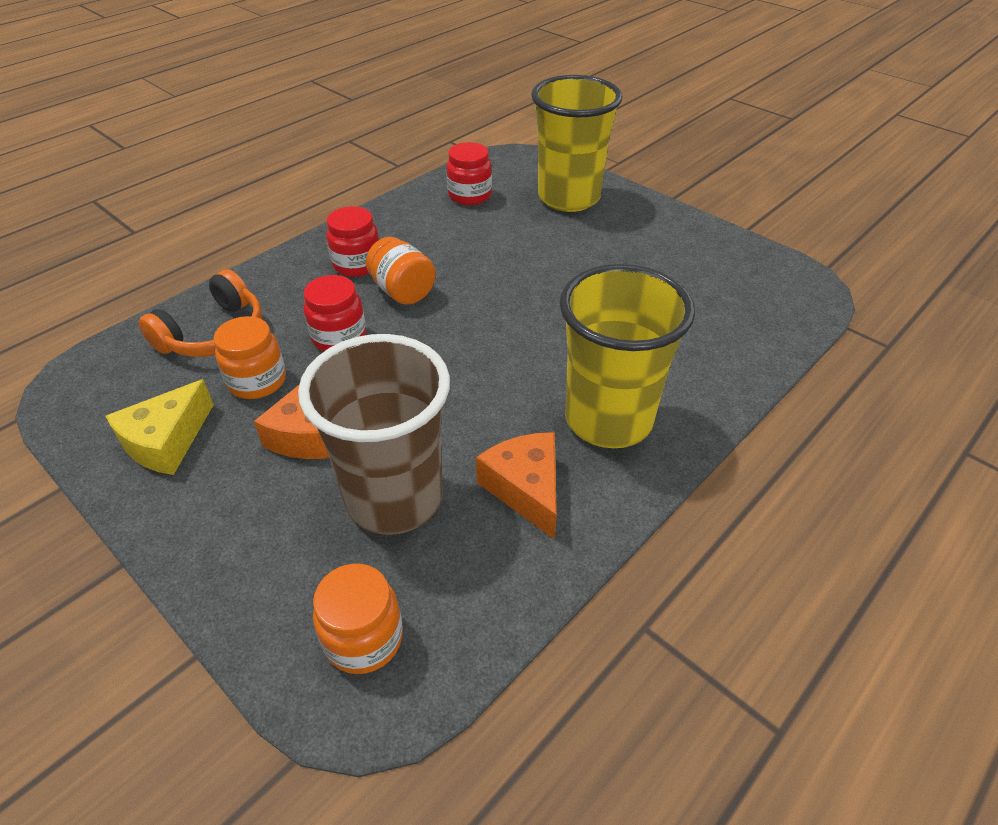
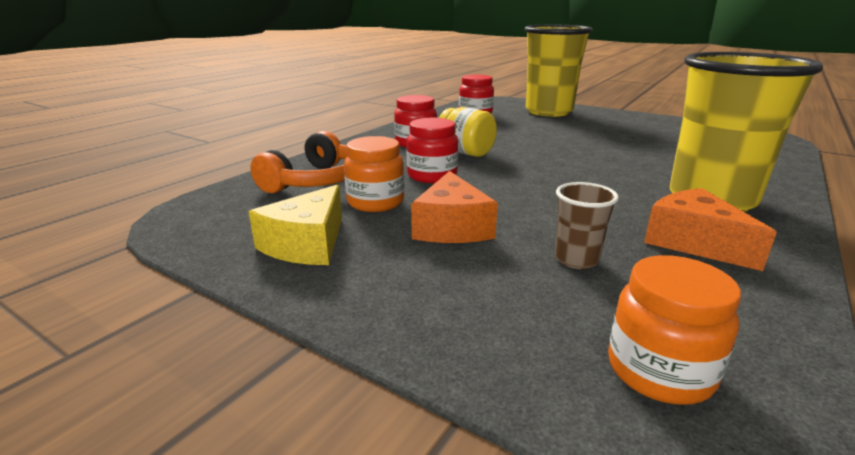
camera: 10 degrees left, 20 degrees down
(394, 498) = (576, 259): brown cup -> brown cup, size x0.42
(402, 291) = (465, 152): orange jar -> yellow jar

